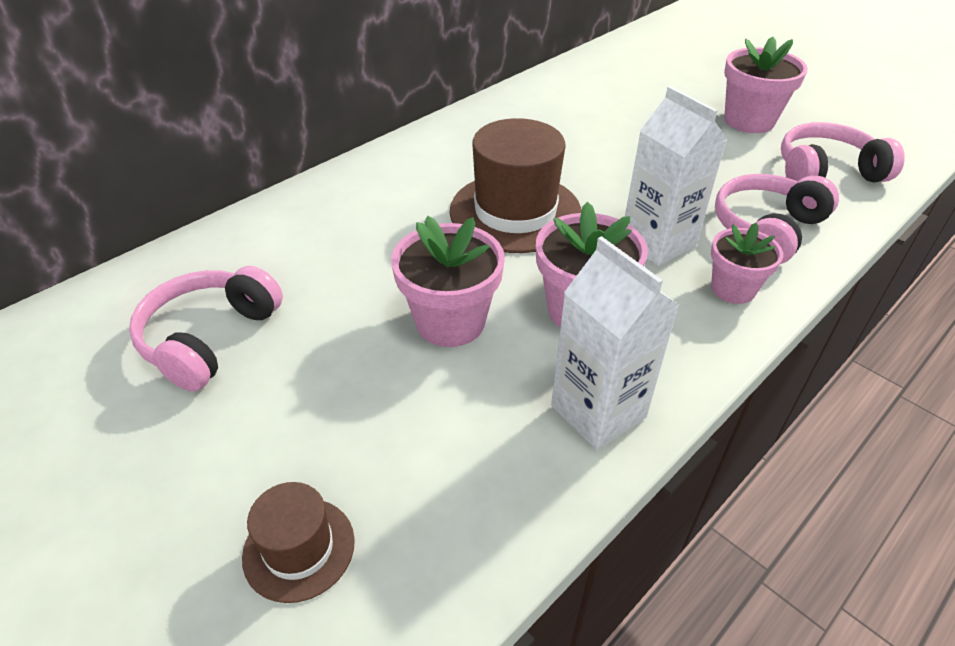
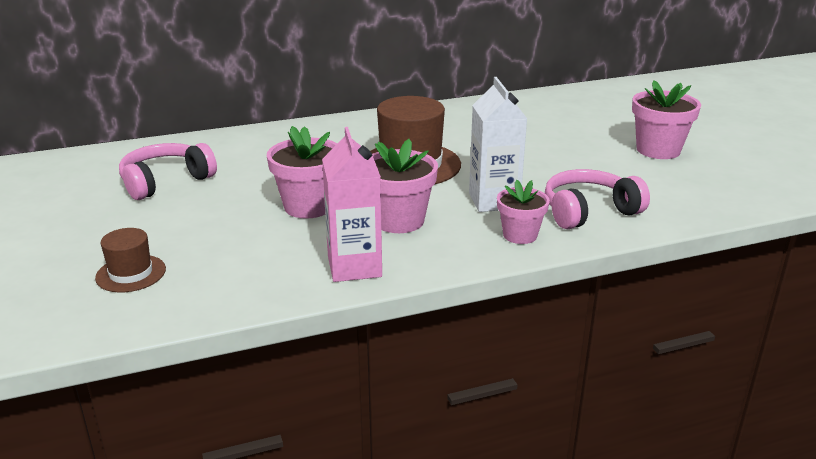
camera: 25 degrees right, 15 degrees down
(598, 411) = (354, 267): white carton -> pink carton
(826, 172) = (685, 191): pink headphones -> none

